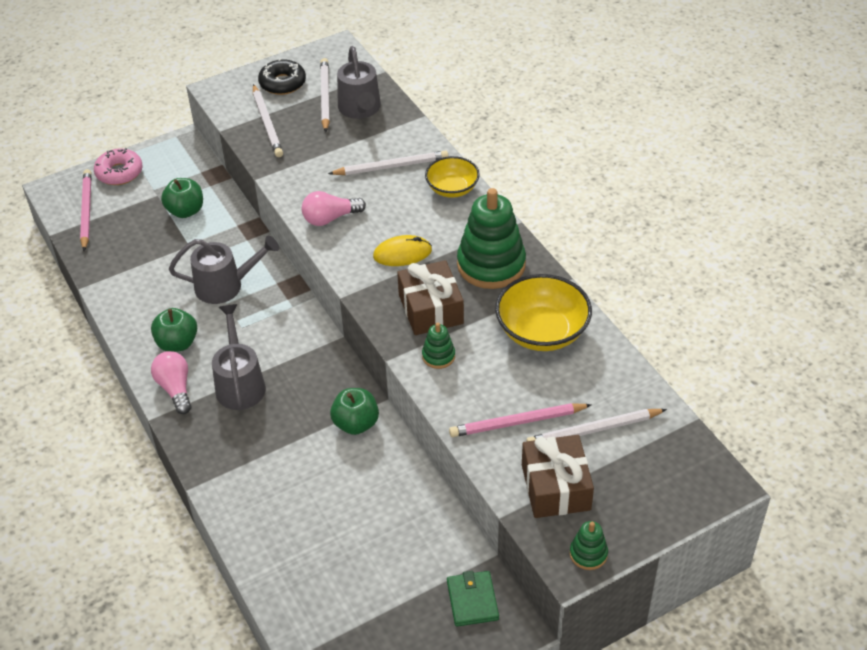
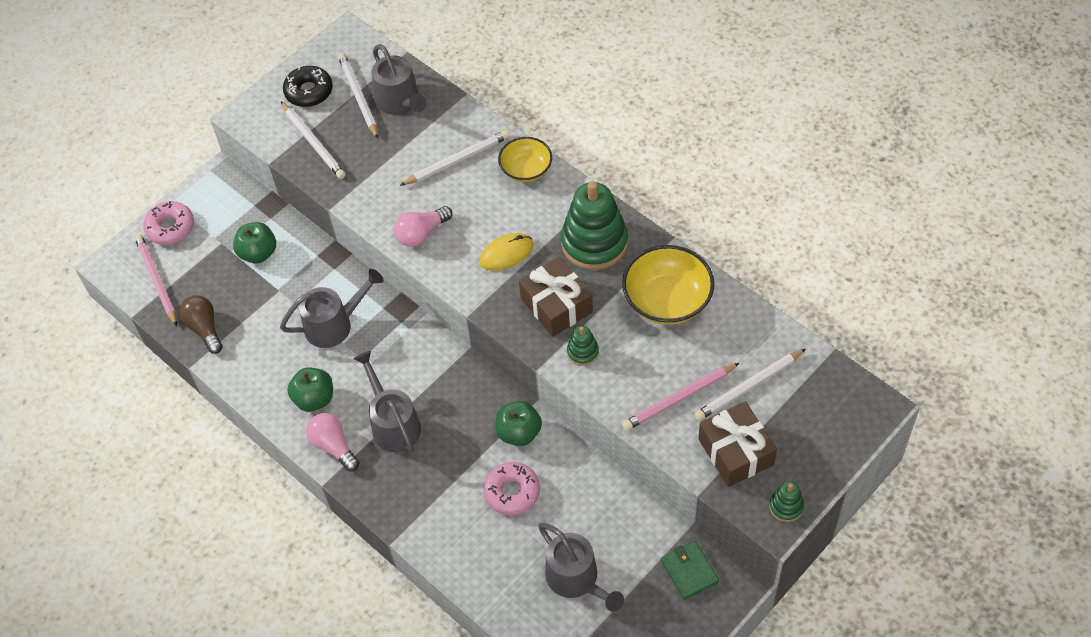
camera: 15 degrees left, 10 degrees up
(108, 260) = (204, 329): none -> brown light bulb
(325, 475) = (512, 492): none -> pink donut
(354, 575) = (577, 580): none -> grey watering can

